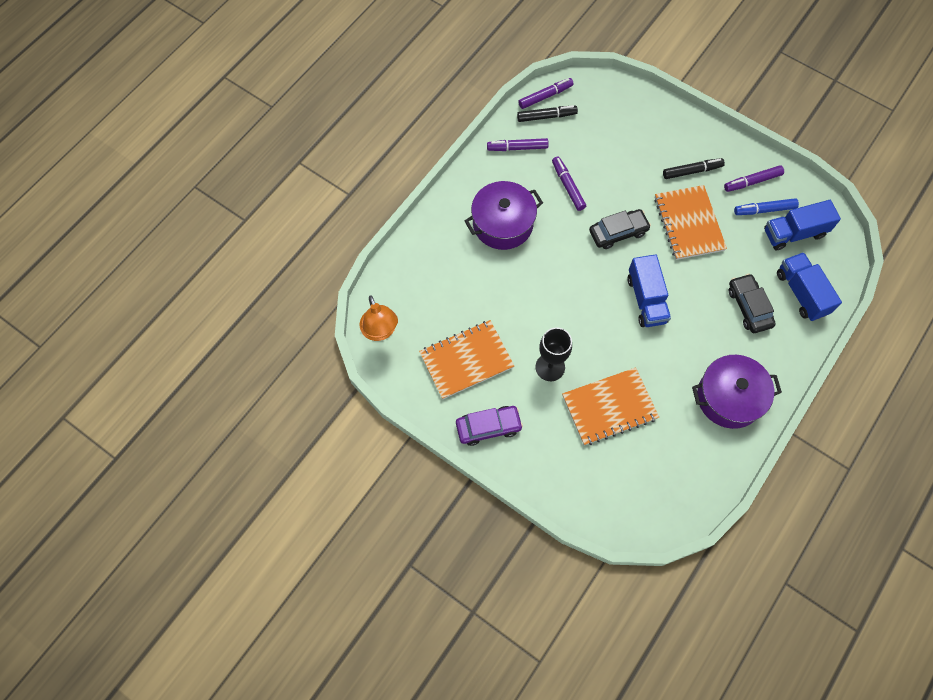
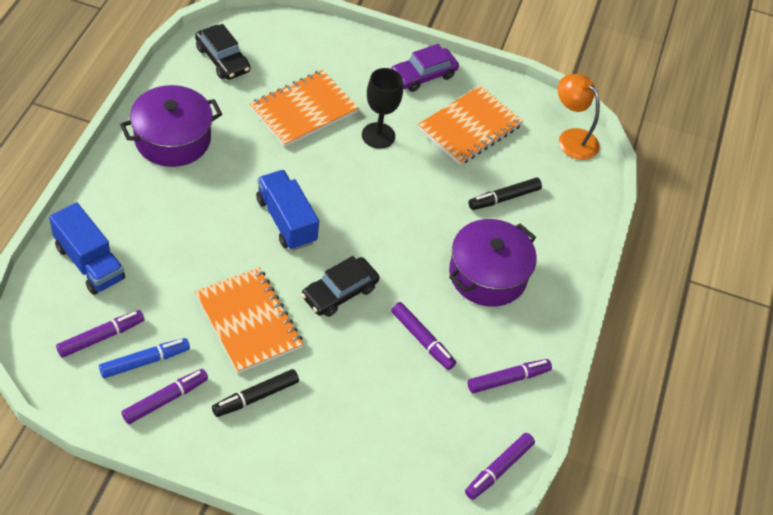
camera: 155 degrees right, 15 degrees down
(546, 116) = (485, 436): black marker -> black marker (504, 198)
(749, 307) = (157, 235): black car -> black car (222, 59)
(794, 233) = (101, 337): blue truck -> purple marker

